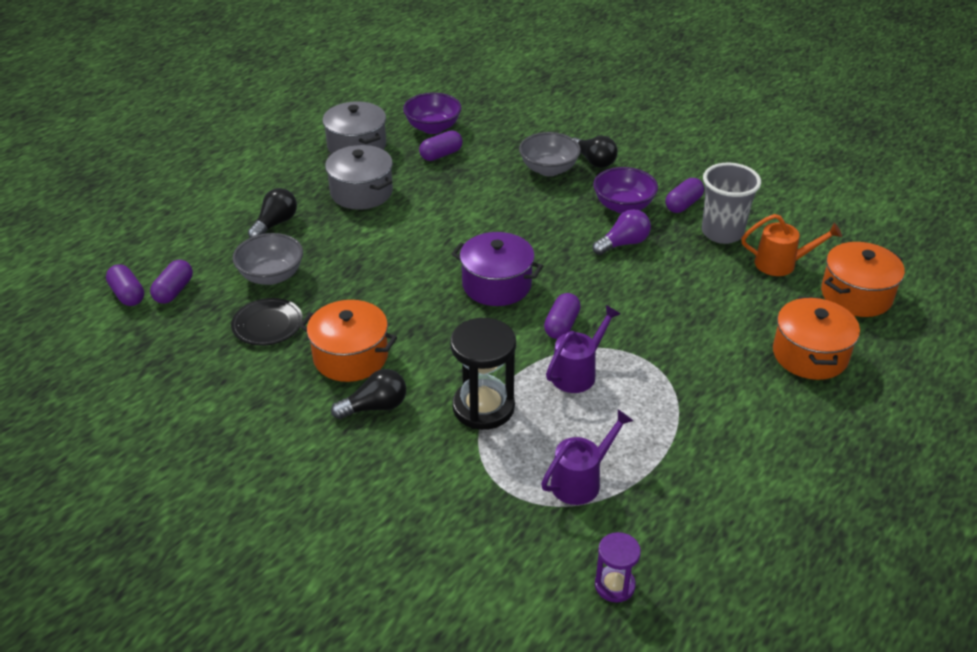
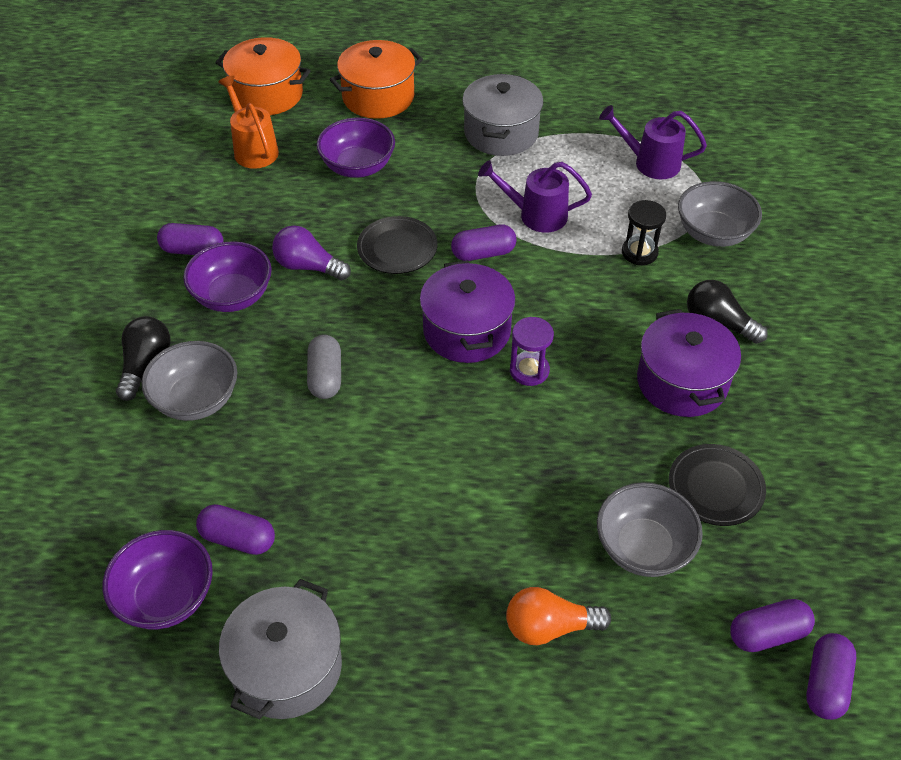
camera: 125 degrees left, 10 degrees up
(275, 224) = (549, 627): black light bulb -> orange light bulb
(351, 357) = (682, 382): orange pot -> purple pot
(361, 192) = (400, 574): grey pot -> grey pot (501, 133)
(461, 465) = (713, 233): none -> grey bowl
(483, 407) = (639, 252): black hourglass -> black hourglass, size x0.56
(518, 216) = (325, 376): none -> grey capsule
(605, 288) = (397, 248): none -> black plate
(614, 585) = (718, 111): purple hourglass -> purple hourglass (529, 370)
(717, 306) = (357, 167): none -> purple bowl
(722, 233) = (228, 203): grey cup -> none

